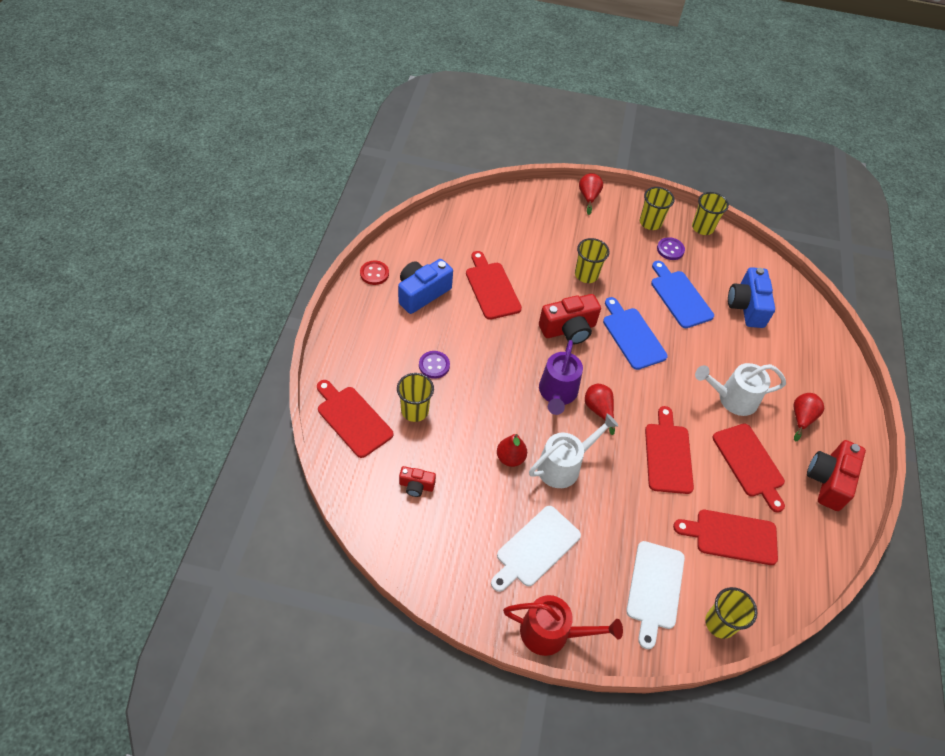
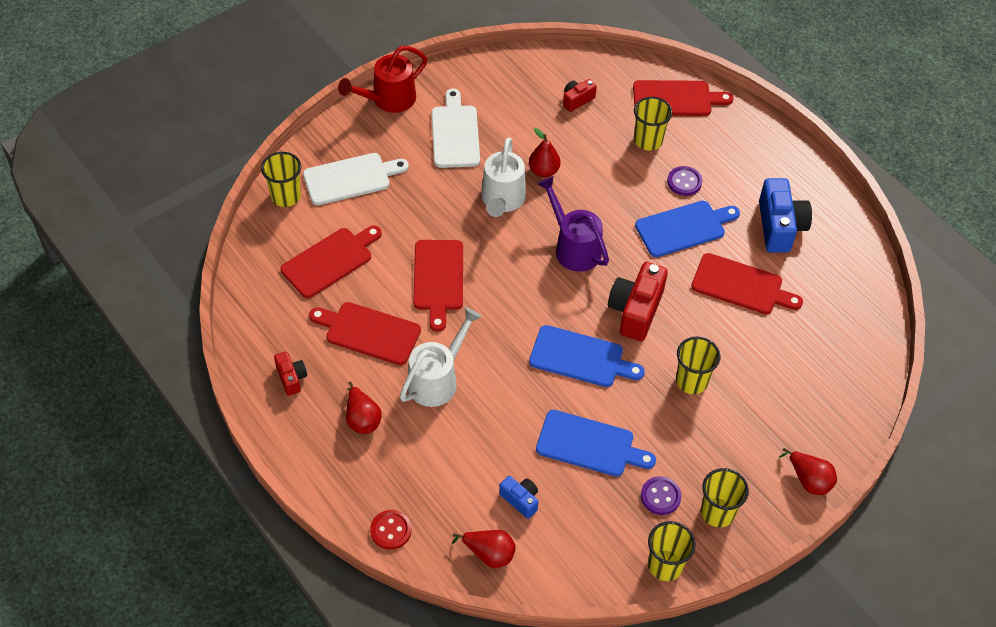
camera: 135 degrees right, 0 degrees up
(374, 273) = (835, 206): red button -> red button (390, 530)
(476, 342) = (684, 228): none -> blue cutting board
(598, 410) = (528, 264): red pear -> red pear (489, 554)
(654, 589) = (351, 178): white cutting board -> white cutting board turned 105 degrees clockwise
(668, 454) = (438, 279): red cutting board -> red cutting board turned 45 degrees clockwise
(746, 307) = (520, 500): blue camera -> blue camera, size x0.54
(828, 481) = (291, 378): red camera -> red camera, size x0.54

